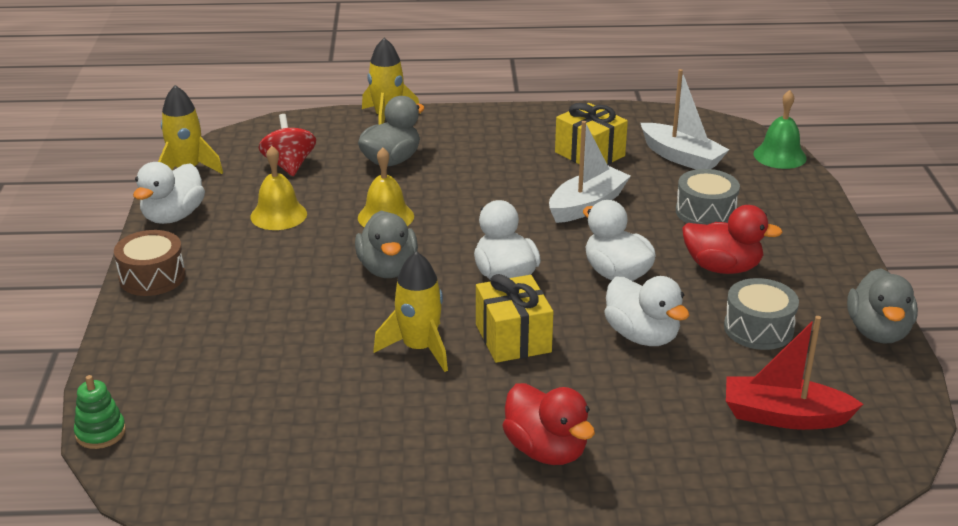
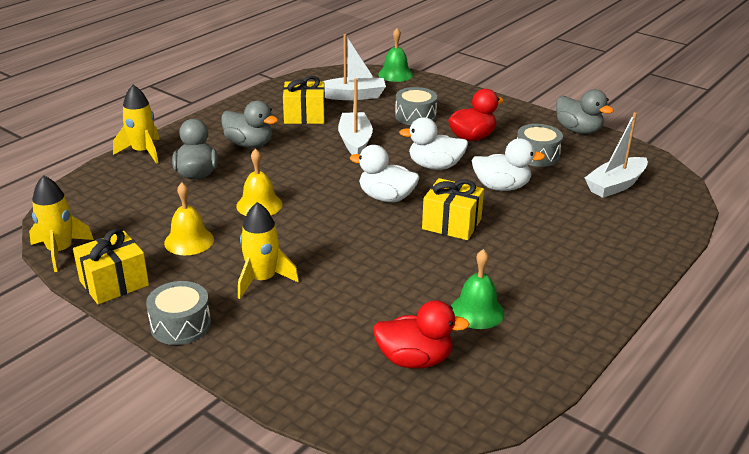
camera: 50 degrees left, 0 degrees up
(100, 433) = (345, 427): green stacking toy -> none
(152, 277) = (180, 325): brown drum -> grey drum
(173, 216) = (114, 283): white duck -> yellow gift
(289, 165) = (133, 210): red spinning top -> none
(369, 428) = (477, 311): none -> green bell
(388, 269) = (319, 230): grey duck -> grey duck (249, 144)
(419, 348) = (419, 258): yellow rocket -> yellow rocket (262, 280)
(546, 450) = (567, 262): red duck -> red duck (414, 359)
(784, 416) = (615, 185): red boat -> white boat

